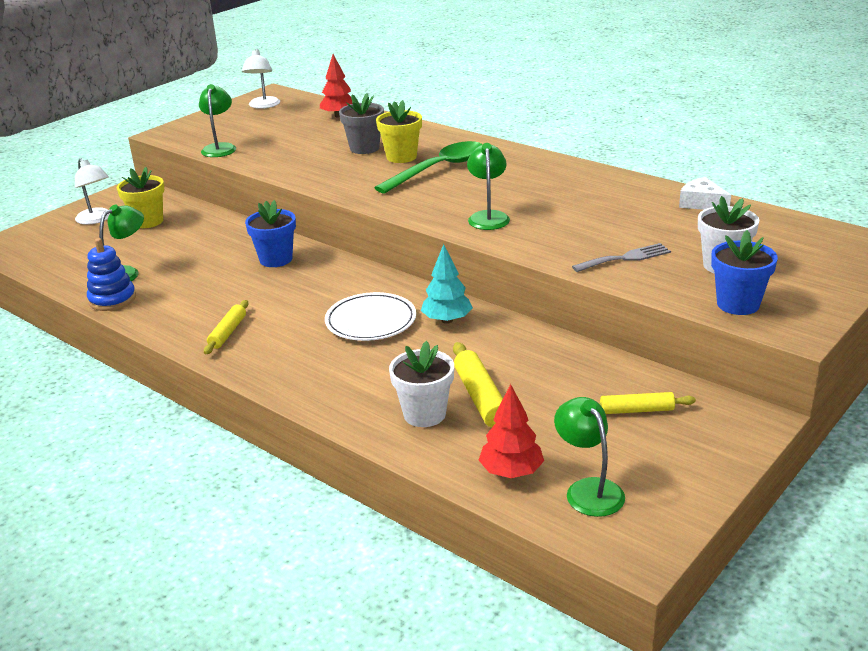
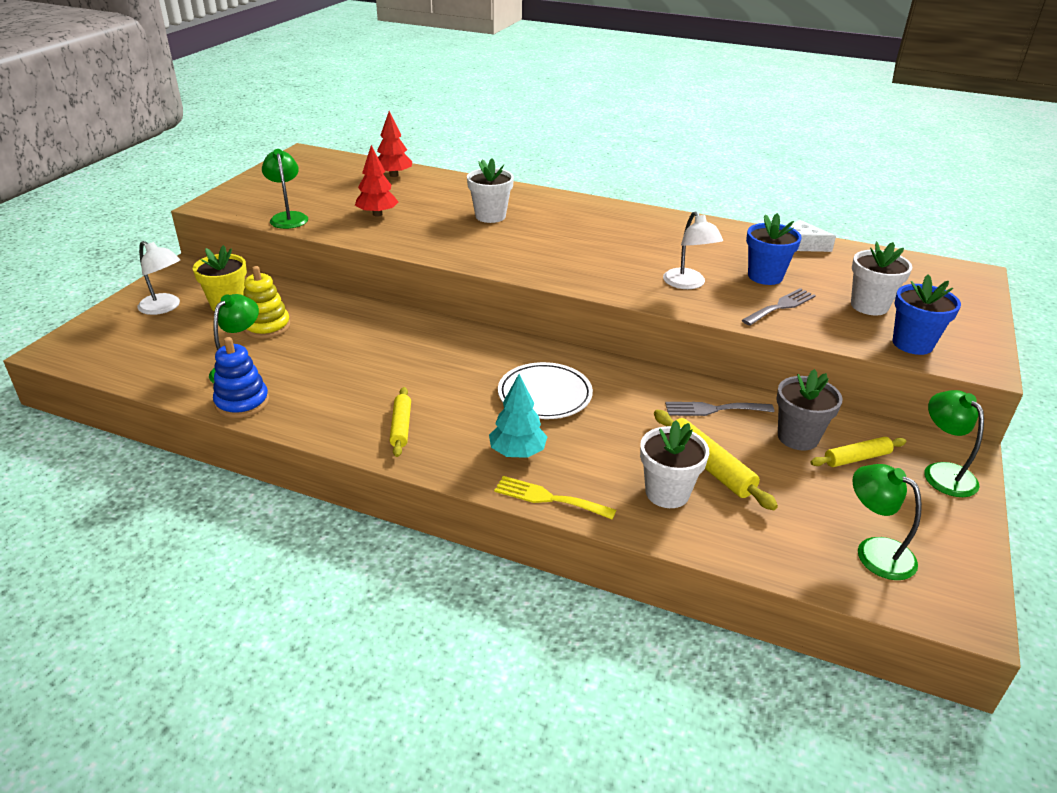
camera: 20 degrees left, 5 degrees up
(168, 242) = (267, 326): none -> yellow stacking toy
(263, 106) = (304, 168): white lamp -> white lamp (688, 284)
(276, 259) = (400, 336): blue flower pot -> blue flower pot (765, 276)
(315, 404) = (548, 498): none -> yellow fork
(364, 148) = (445, 209): grey flower pot -> grey flower pot (798, 437)
(401, 157) = (490, 216): yellow flower pot -> white flower pot
(438, 169) = (537, 227): green spoon -> none
(447, 320) = (619, 385): turquoise tree -> turquoise tree (517, 452)
(488, 217) = (622, 274): green lamp -> green lamp (942, 472)
(511, 472) = (792, 544): red tree -> red tree (377, 214)
(523, 351) = (713, 409): none -> grey fork

